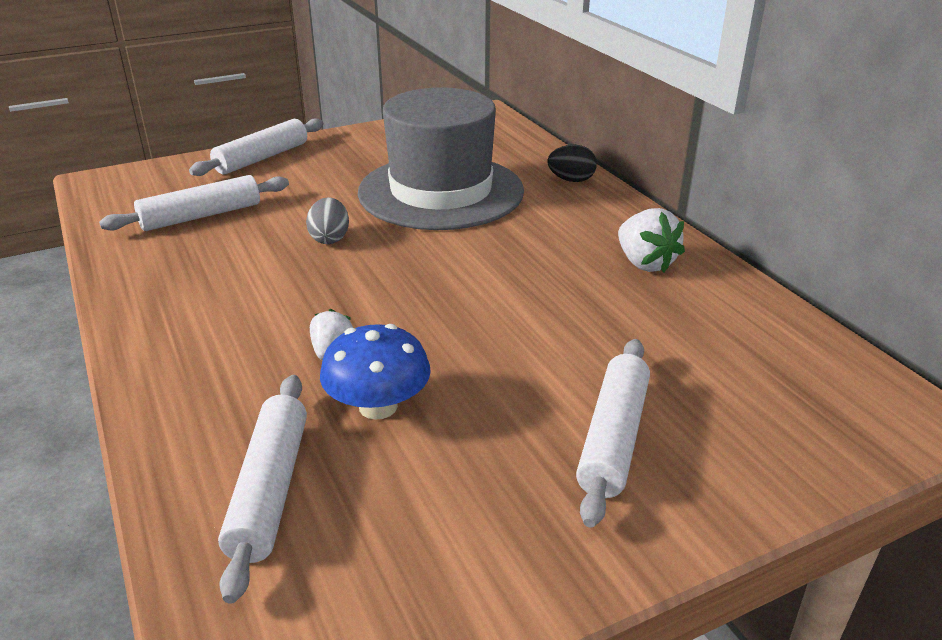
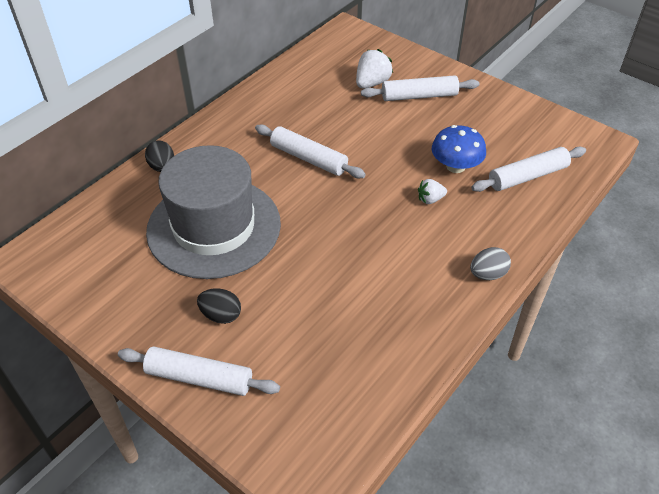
camera: 115 degrees left, 15 degrees up
(201, 216) = (329, 352): white rolling pin -> white rolling pin (308, 158)
(316, 176) = (221, 315): none -> black egg
(330, 238) = (317, 256): grey egg -> grey egg (487, 274)
(645, 263) = (266, 113): white strawberry -> white strawberry (372, 83)

